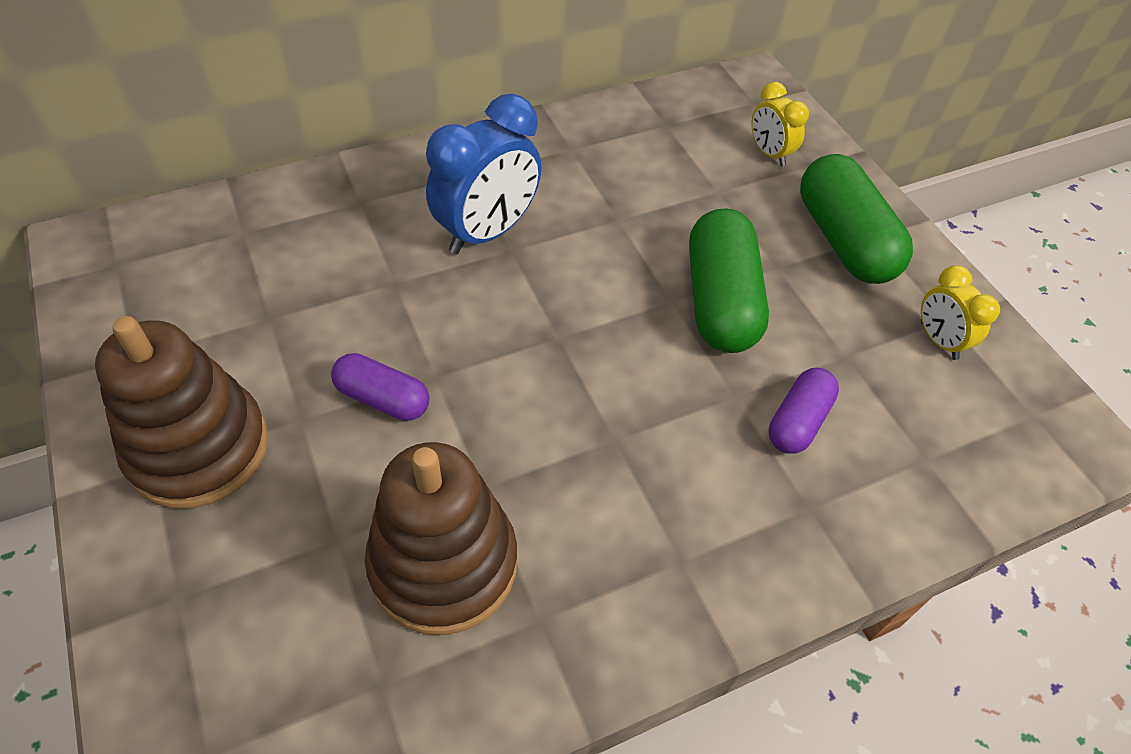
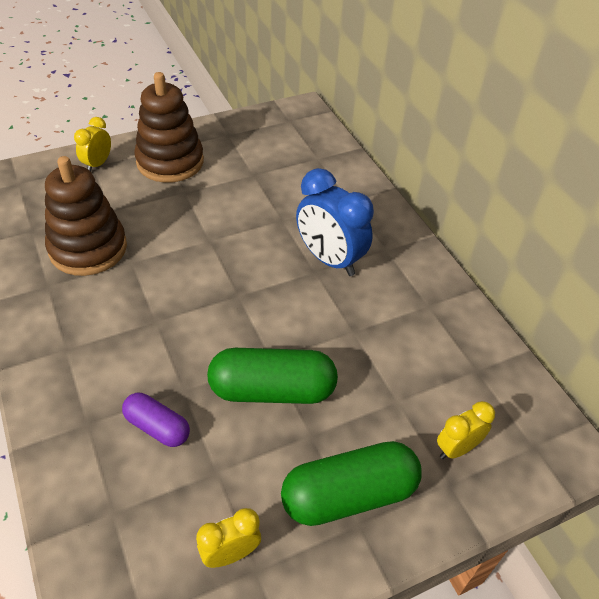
camera: 90 degrees right, 5 degrees down
(174, 587) = (97, 164): none -> yellow clock
(383, 399) = (195, 220): purple capsule -> none

